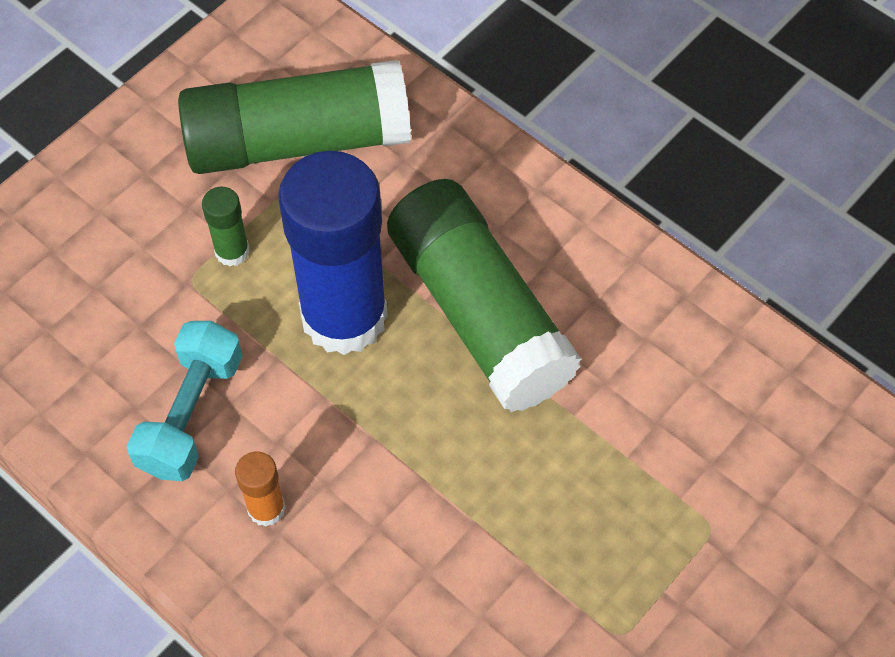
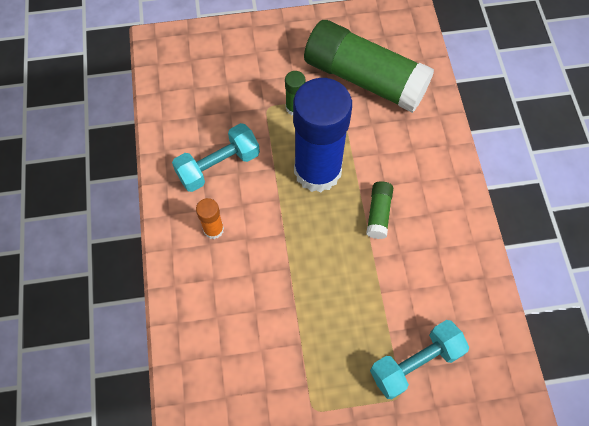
camera: 40 degrees right, 5 degrees up
(479, 313) = (378, 213): green glue stick -> green glue stick, size x0.41
(694, 470) = (415, 363): none -> turquoise dumbbell

